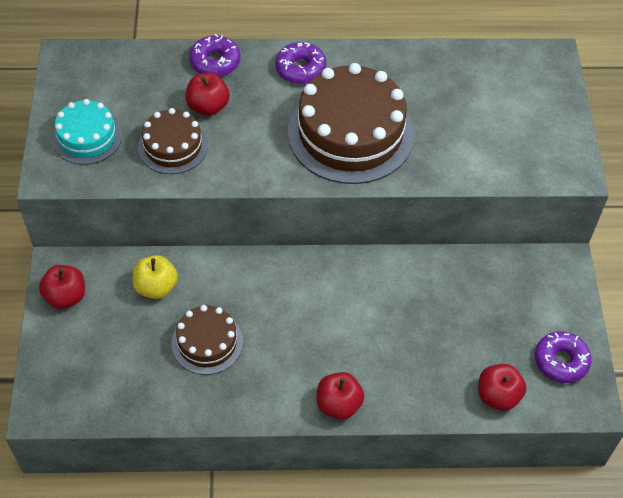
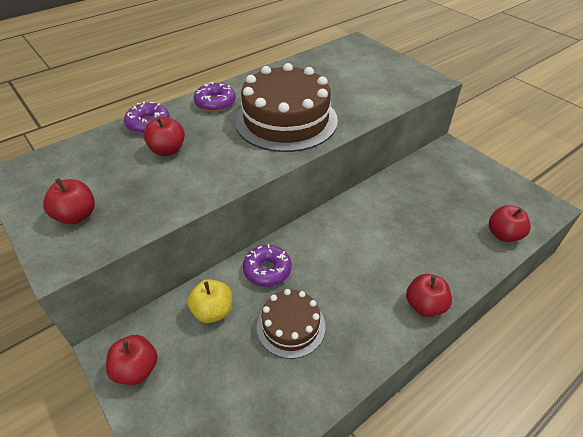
camera: 35 degrees left, 10 degrees down
(87, 137) = (76, 215): turquoise cake -> red apple
(173, 146) = (162, 186): brown cake -> none
(561, 361) = (508, 195): purple donut -> purple donut (267, 270)

